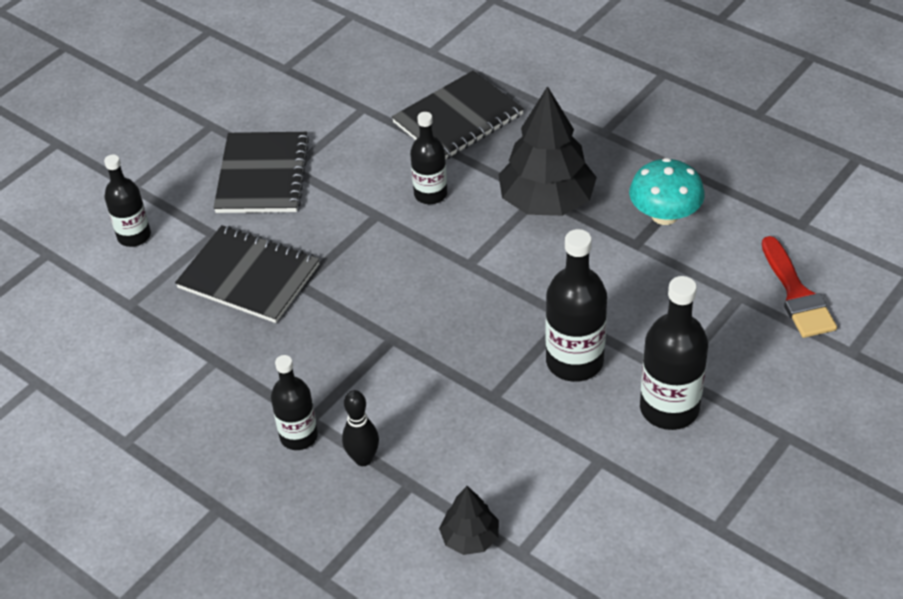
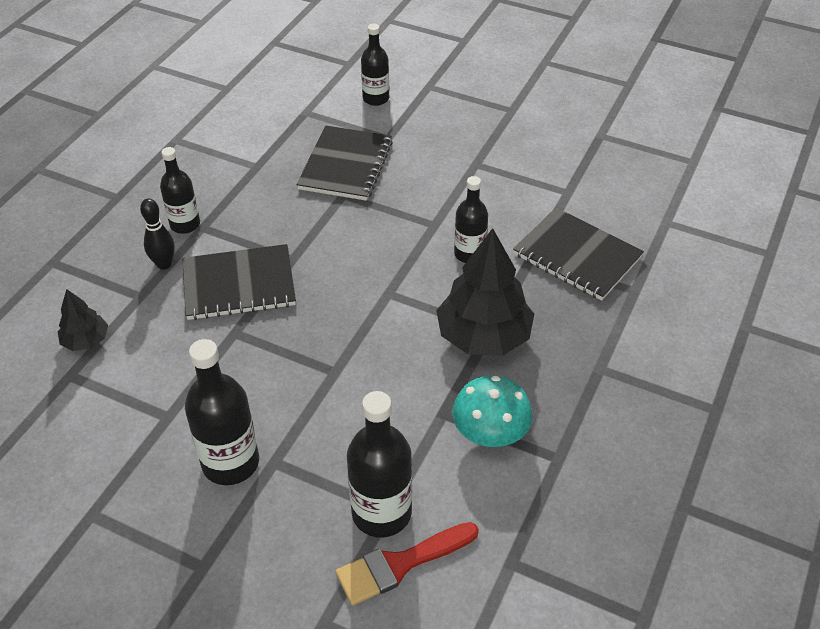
camera: 75 degrees right, 0 degrees up
(262, 175) = (462, 149): black notebook -> black notebook (239, 284)
(574, 361) = (280, 384): black bottle -> black bottle (381, 513)

